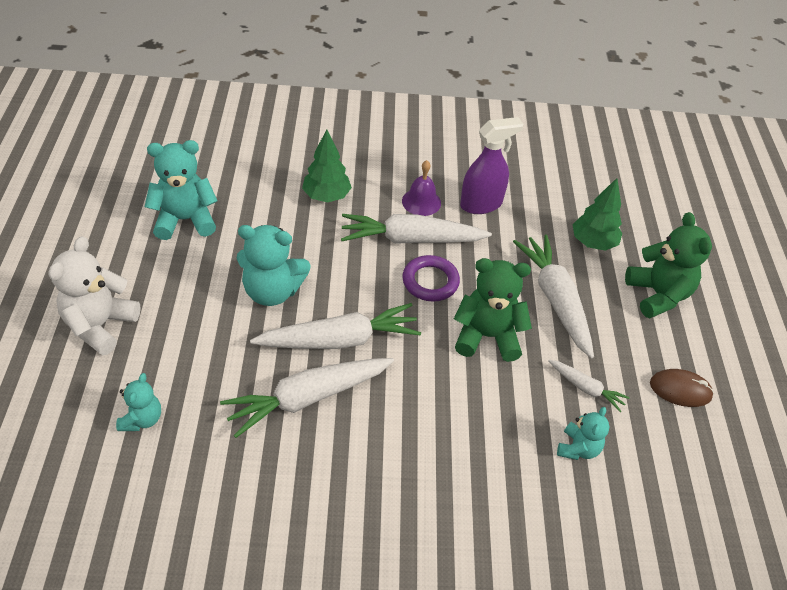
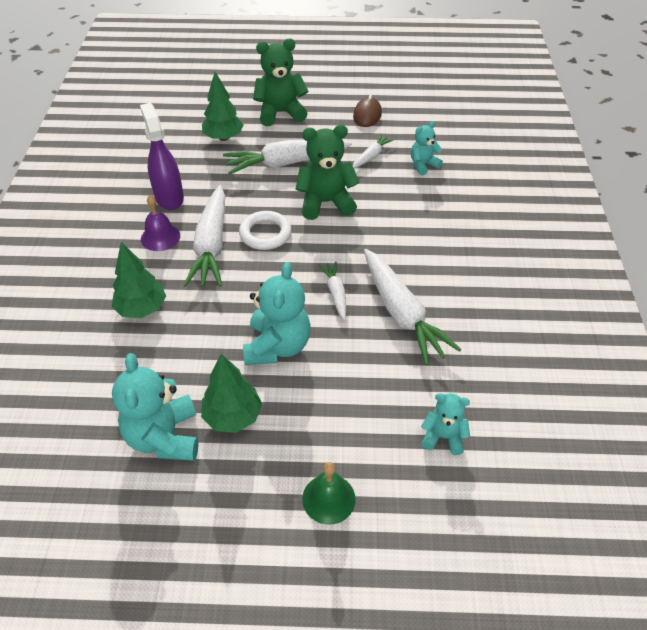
camera: 85 degrees left, 0 degrees up
(100, 325) = (328, 498): white teddy bear -> green bell
(197, 261) = (233, 416): none -> green tree
(340, 340) = (335, 293): white carrot -> white carrot, size x0.50
(430, 281) = (265, 234): purple ring -> white ring
(487, 336) = (326, 202): green teddy bear -> green teddy bear turned 75 degrees clockwise
(578, 448) = (423, 165): turquoise teddy bear -> turquoise teddy bear turned 60 degrees counterclockwise

